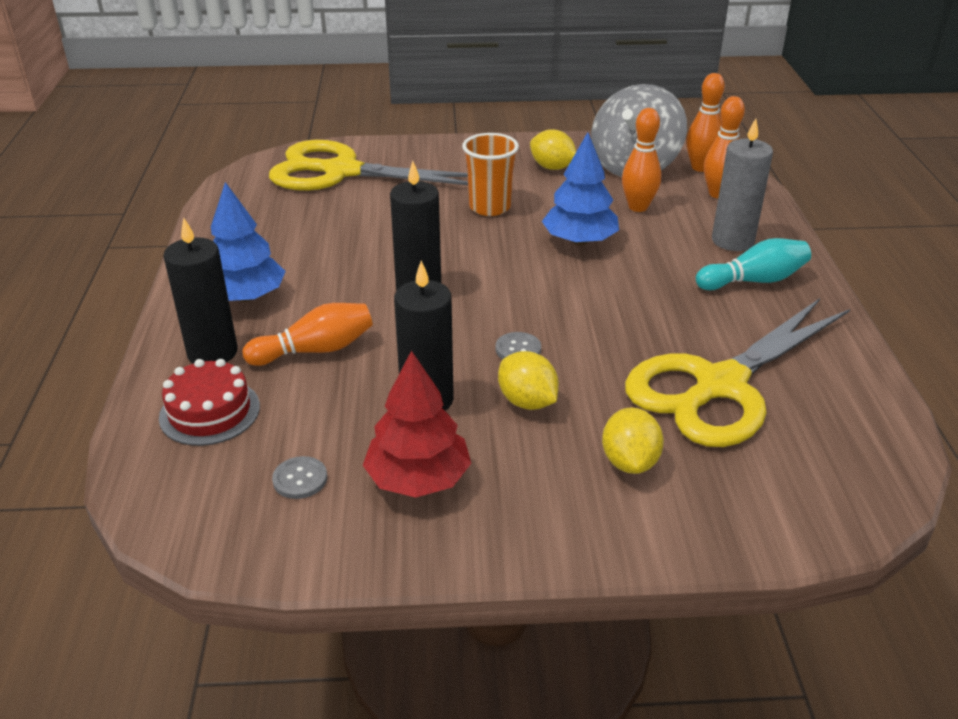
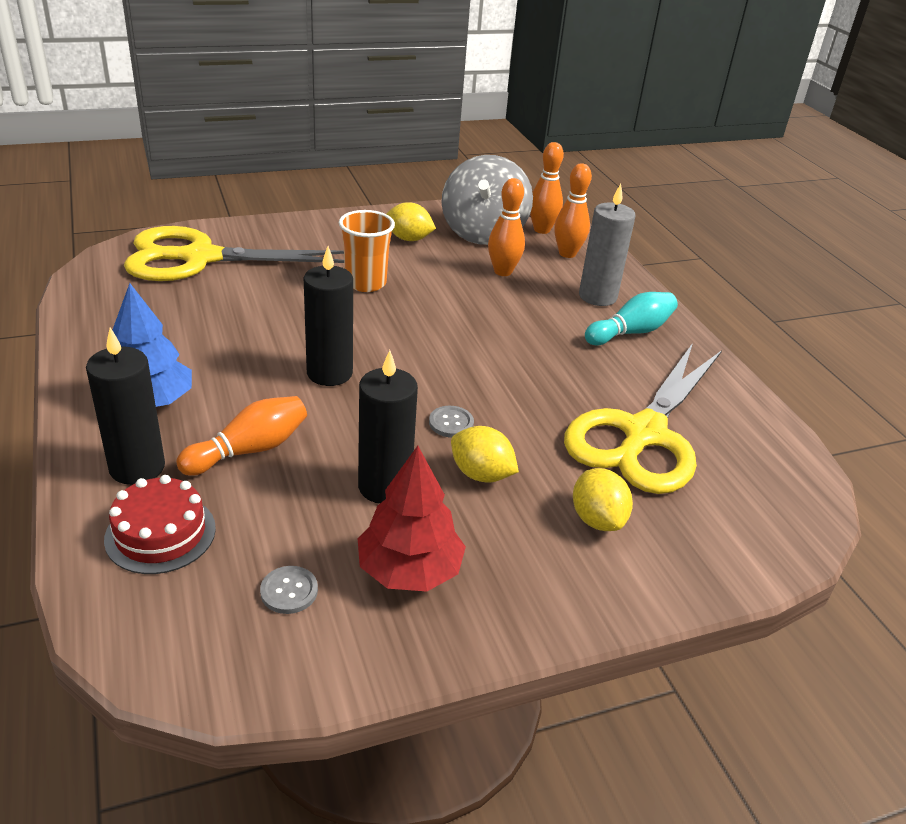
camera: 20 degrees left, 0 degrees up
(579, 241) = (464, 309): blue tree -> none

